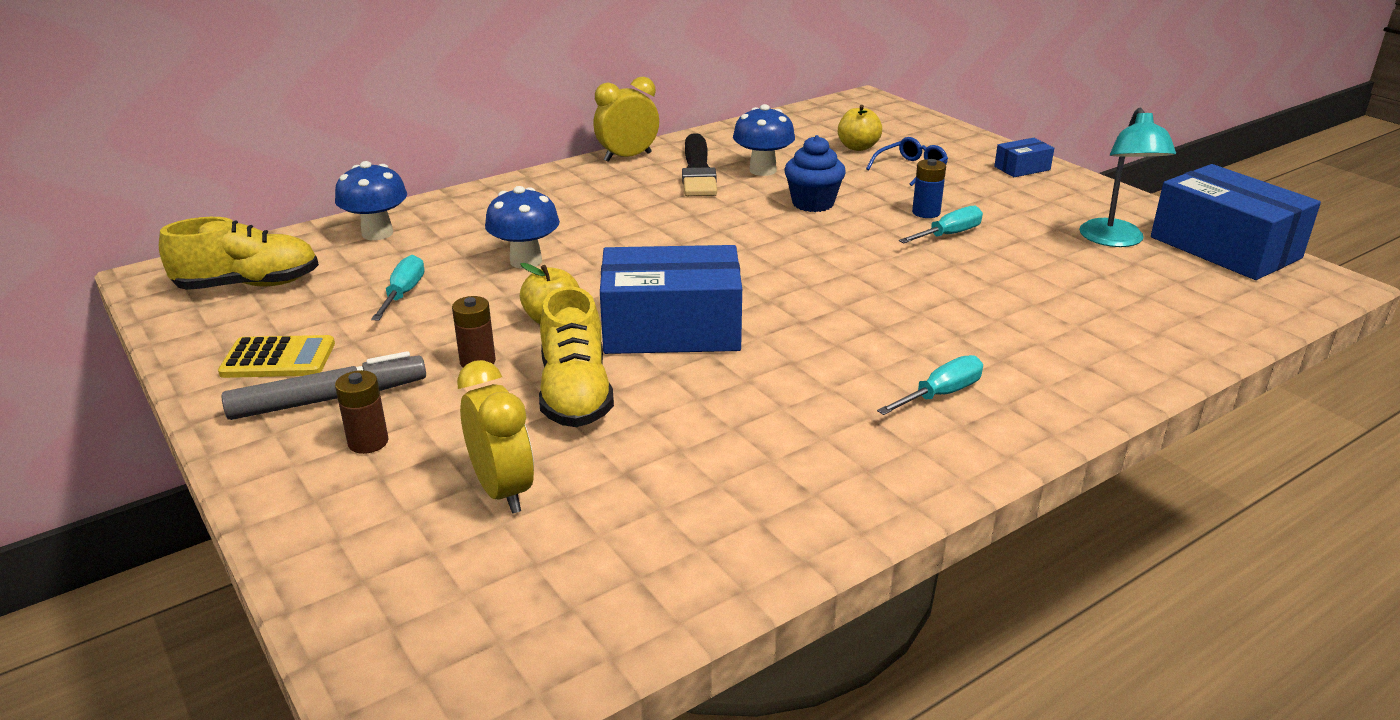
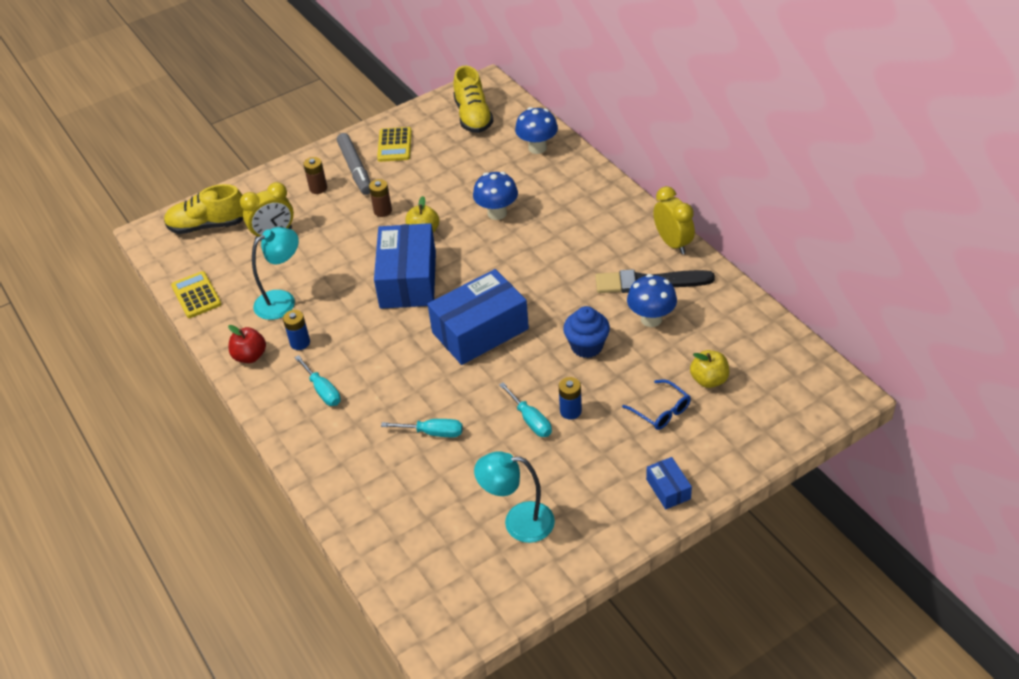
camera: 95 degrees right, 15 degrees up
(403, 294) = (458, 172): turquoise screwdriver -> turquoise screwdriver (433, 433)
(575, 394) = (347, 248): yellow shoe -> yellow shoe (208, 225)
(689, 590) = (196, 295): none -> yellow calculator
(715, 458) = (282, 301): none -> turquoise lamp
(829, 427) = (300, 342): none -> blue battery
(873, 485) = (250, 356): none -> red apple
(1224, 248) = (502, 594): blue box -> blue box (480, 330)

